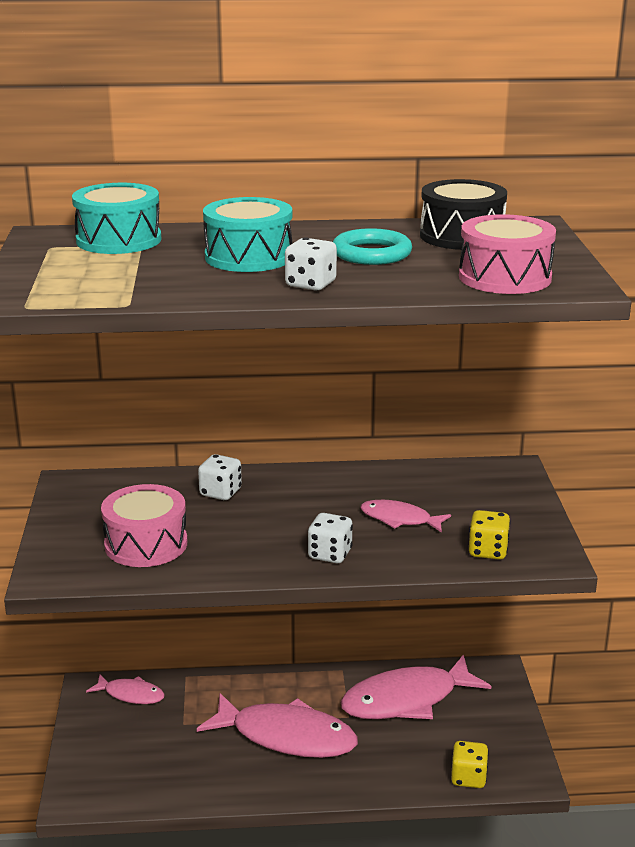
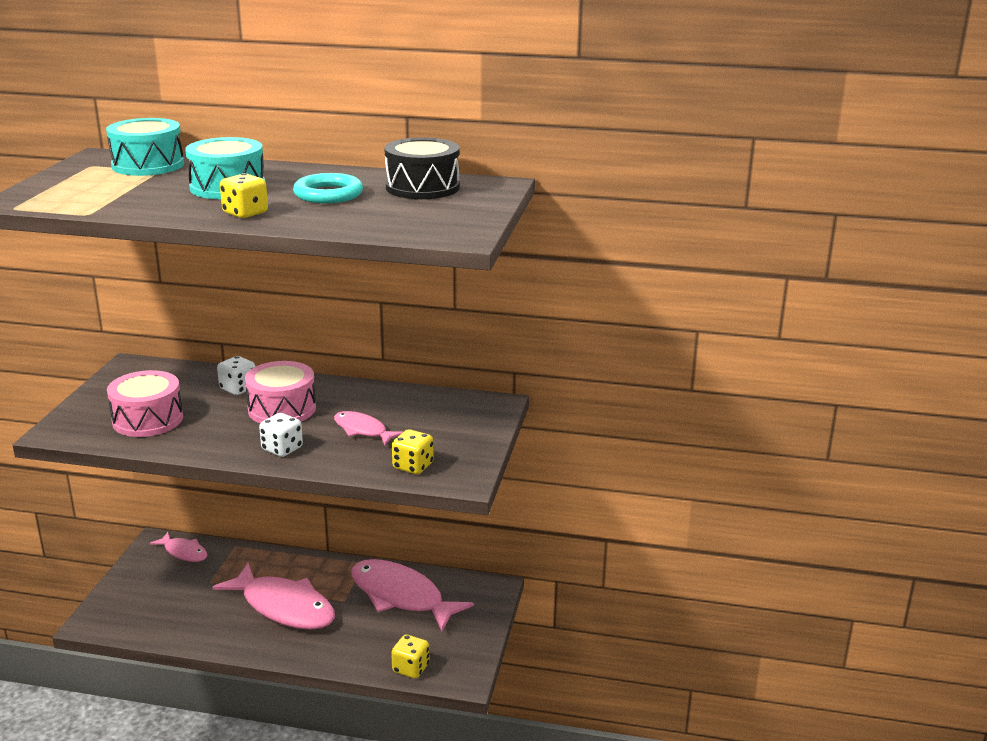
camera: 15 degrees right, 0 degrees up
(310, 284) = (245, 213): white dice -> yellow dice
(406, 700) = (401, 596): pink fish -> pink fish turned 45 degrees clockwise
(504, 277) = (409, 224): pink drum -> pink drum (282, 409)

